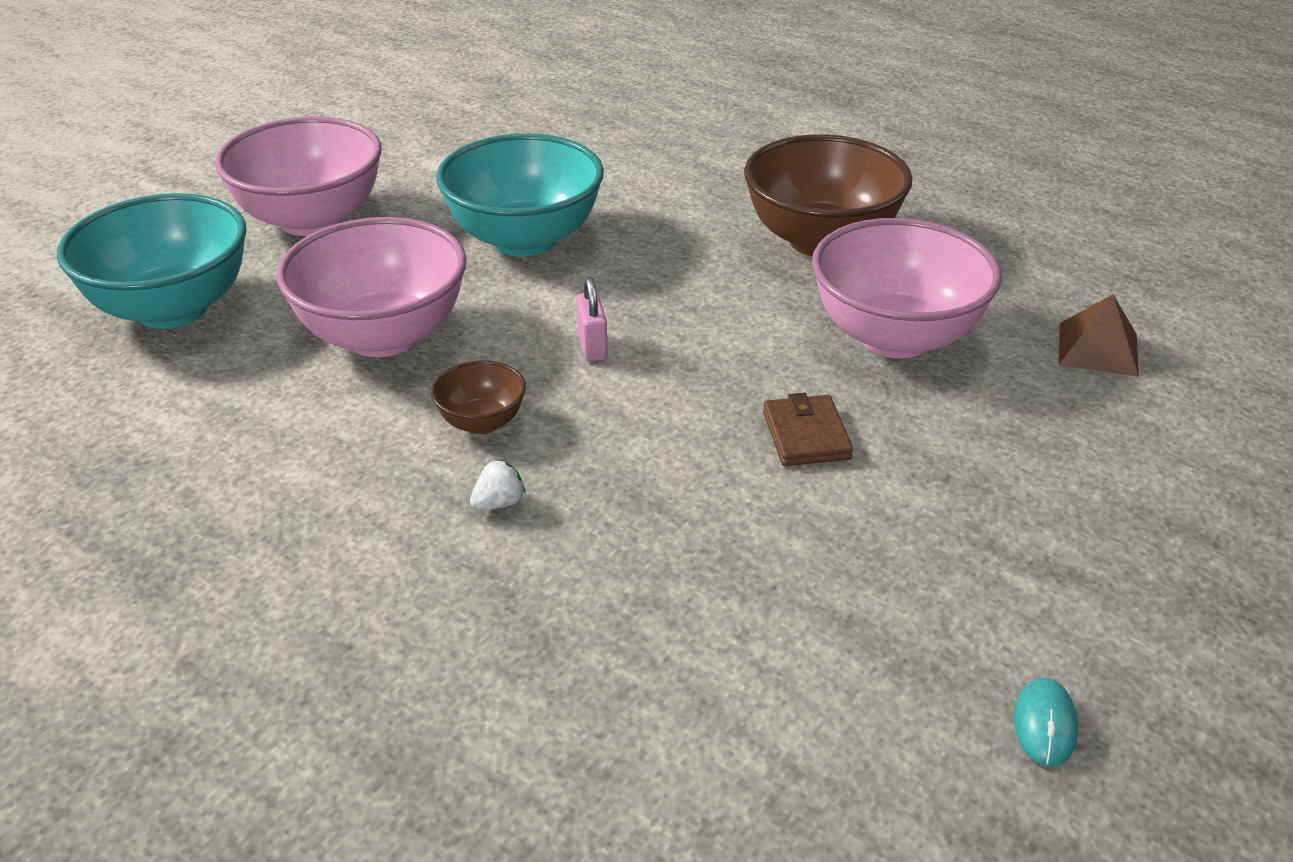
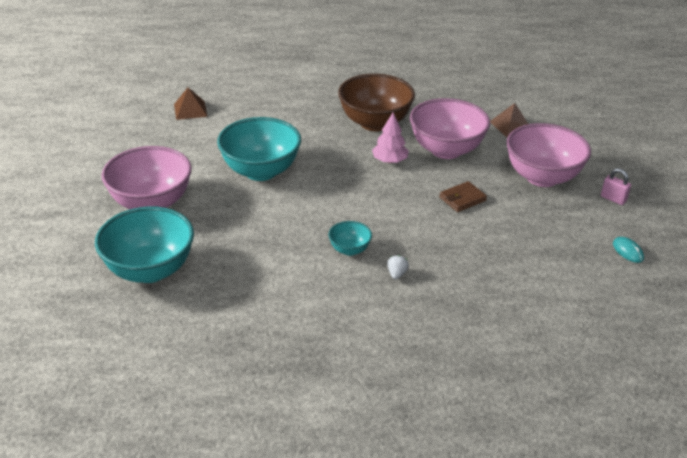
camera: 40 degrees left, 0 degrees up
(383, 336) = (262, 237): pink bowl -> pink bowl (542, 177)
(481, 422) = (349, 250): brown bowl -> turquoise bowl
(552, 115) = (190, 110): none -> brown pyramid
(592, 347) = (349, 202): pink padlock -> pink padlock (613, 199)
(760, 311) = (389, 161): none -> pink tree
(806, 435) = (462, 199): brown wallet -> brown wallet turned 75 degrees counterclockwise

